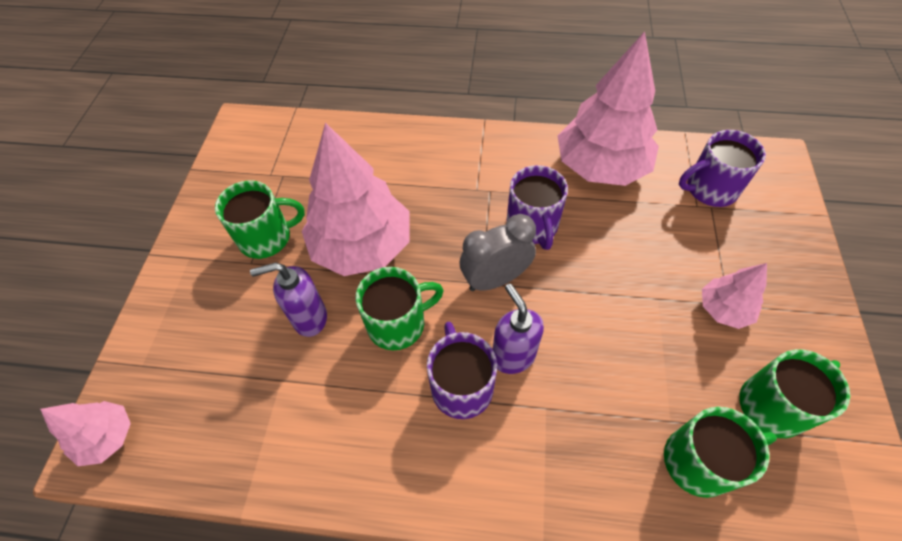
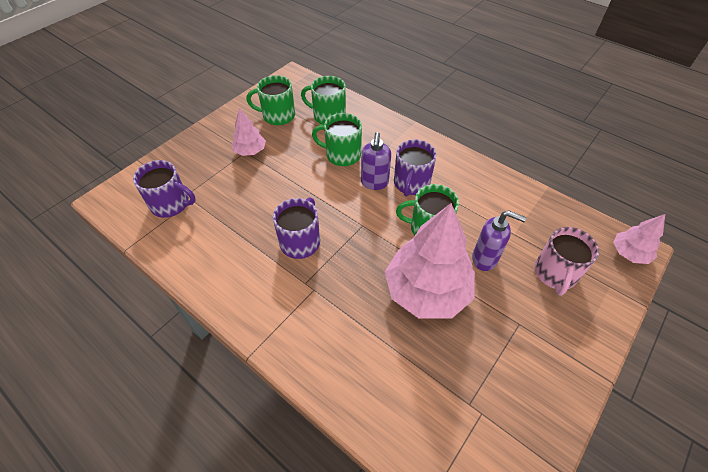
camera: 150 degrees left, 5 degrees down
(215, 346) = (555, 273): none -> pink mug
(266, 238) = (501, 340): green mug -> green mug (342, 155)
(495, 279) = (352, 223): grey clock -> none
(600, 166) = (213, 256): pink tree -> none

